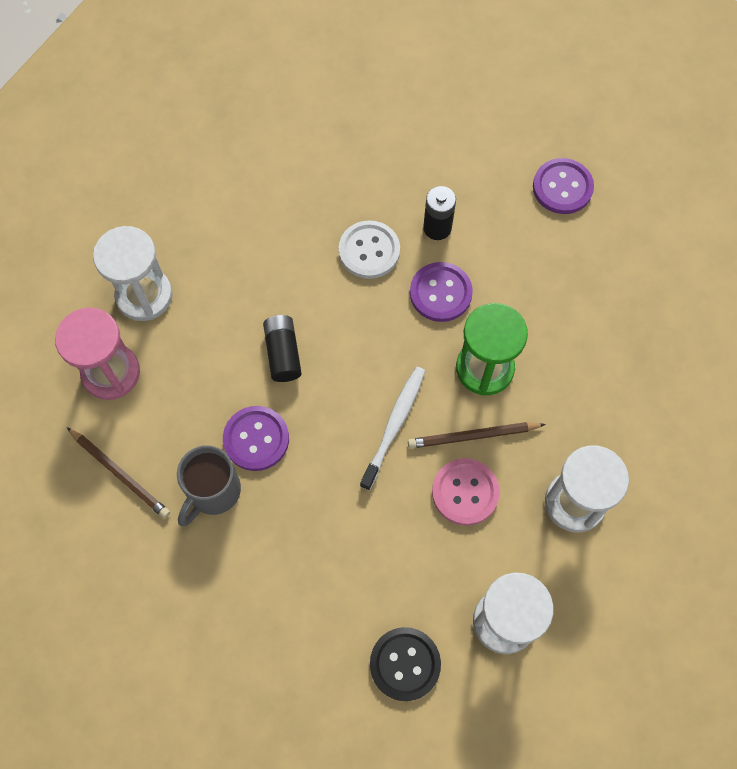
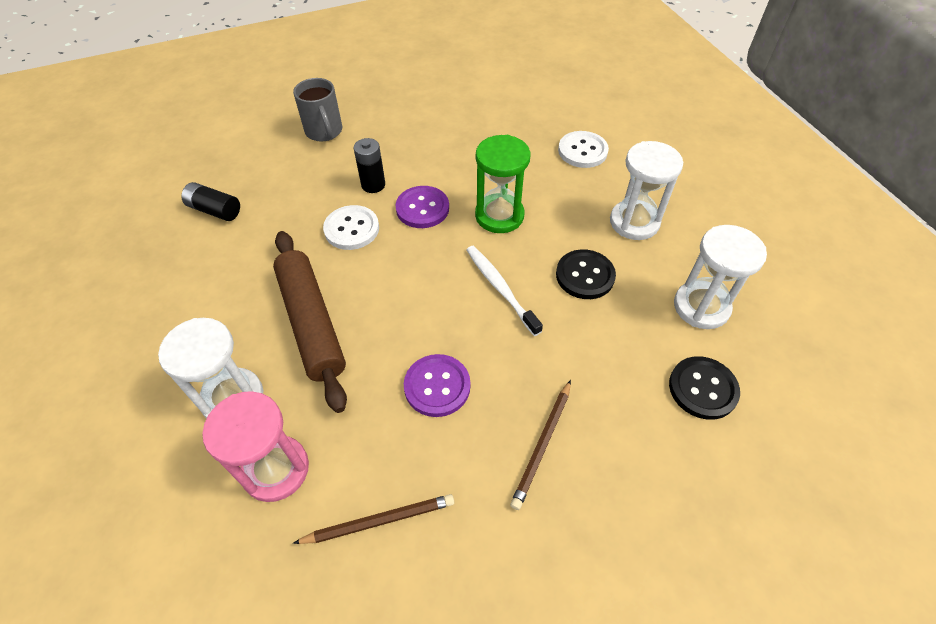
camera: 55 degrees left, 15 degrees down
(213, 492) = (458, 448): grey mug -> grey mug (324, 132)
(248, 297) = (311, 323): none -> brown rolling pin
(283, 353) = (380, 326): black battery -> black battery (214, 210)
(465, 492) = (585, 276): pink button -> black button
(473, 436) = (545, 248): brown pencil -> brown pencil (543, 445)
(562, 187) = (409, 115): purple button -> none
(646, 393) = (582, 151): none -> white button

